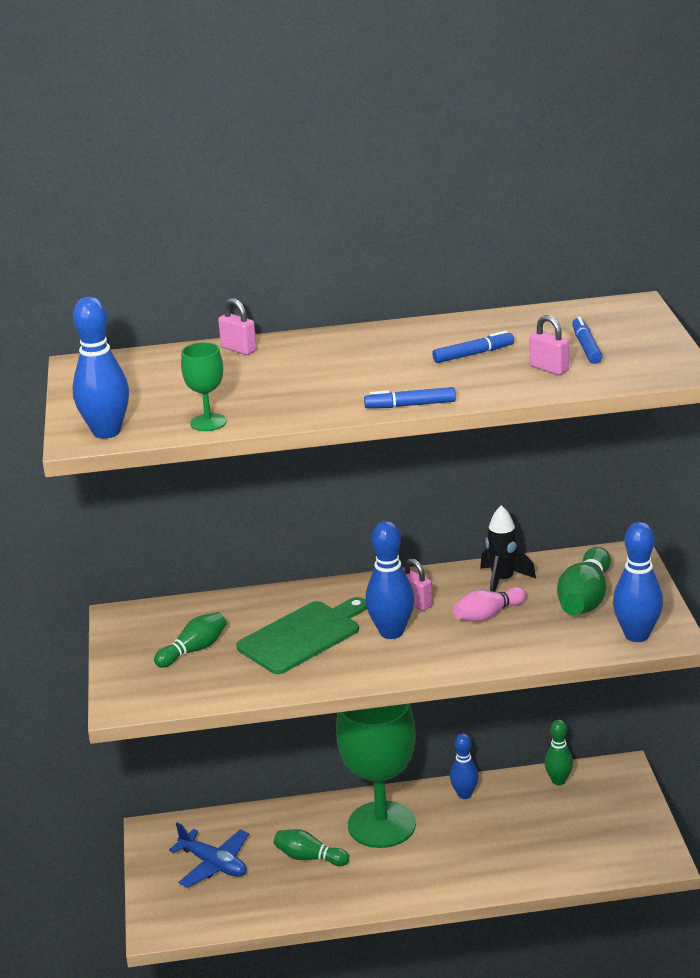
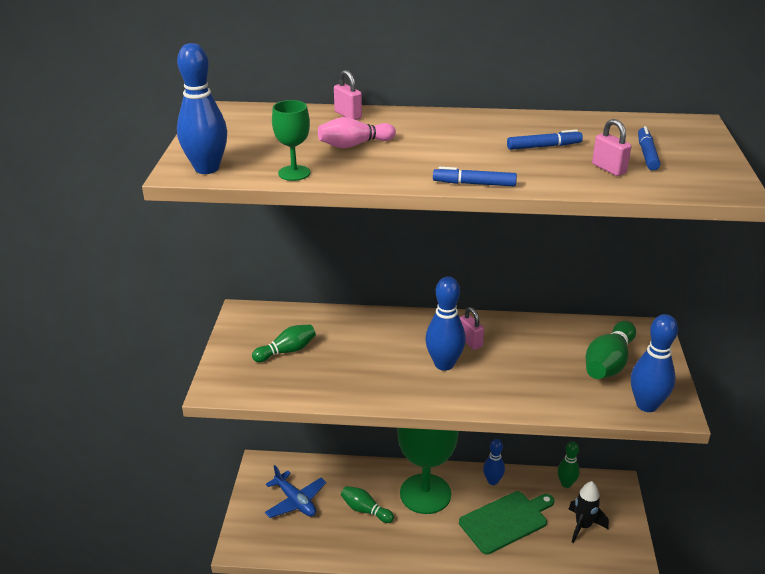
camera: 10 degrees right, 5 degrees up
(302, 636) = (373, 354): green cutting board -> green cutting board (506, 521)
(488, 615) = (525, 363): pink bowling pin -> pink bowling pin (354, 145)
(502, 581) = (544, 335): black rocket -> black rocket (583, 526)

